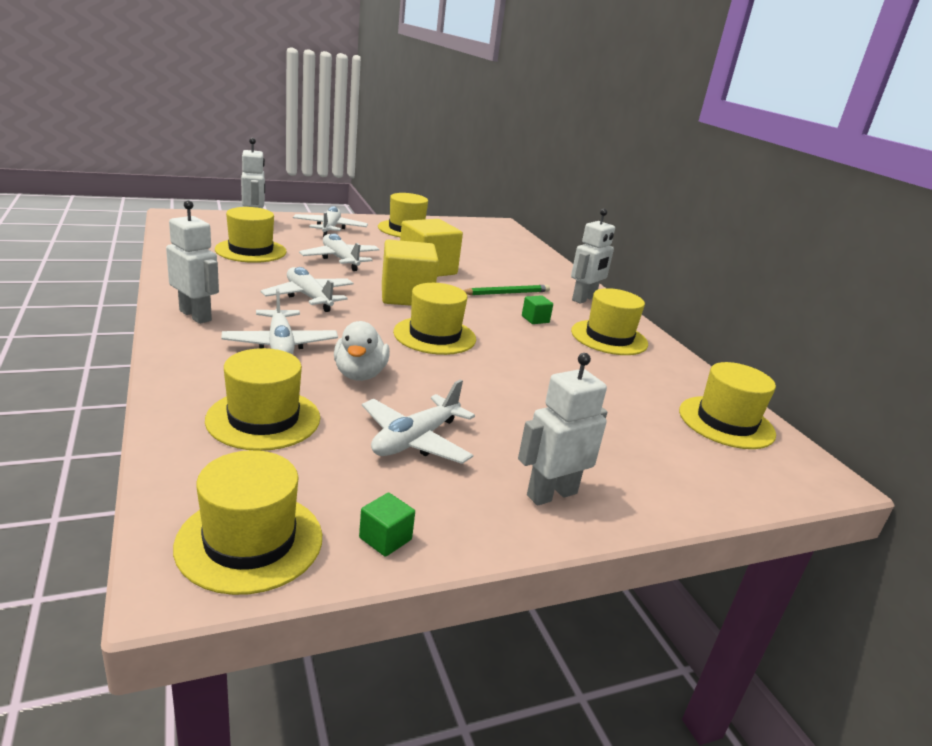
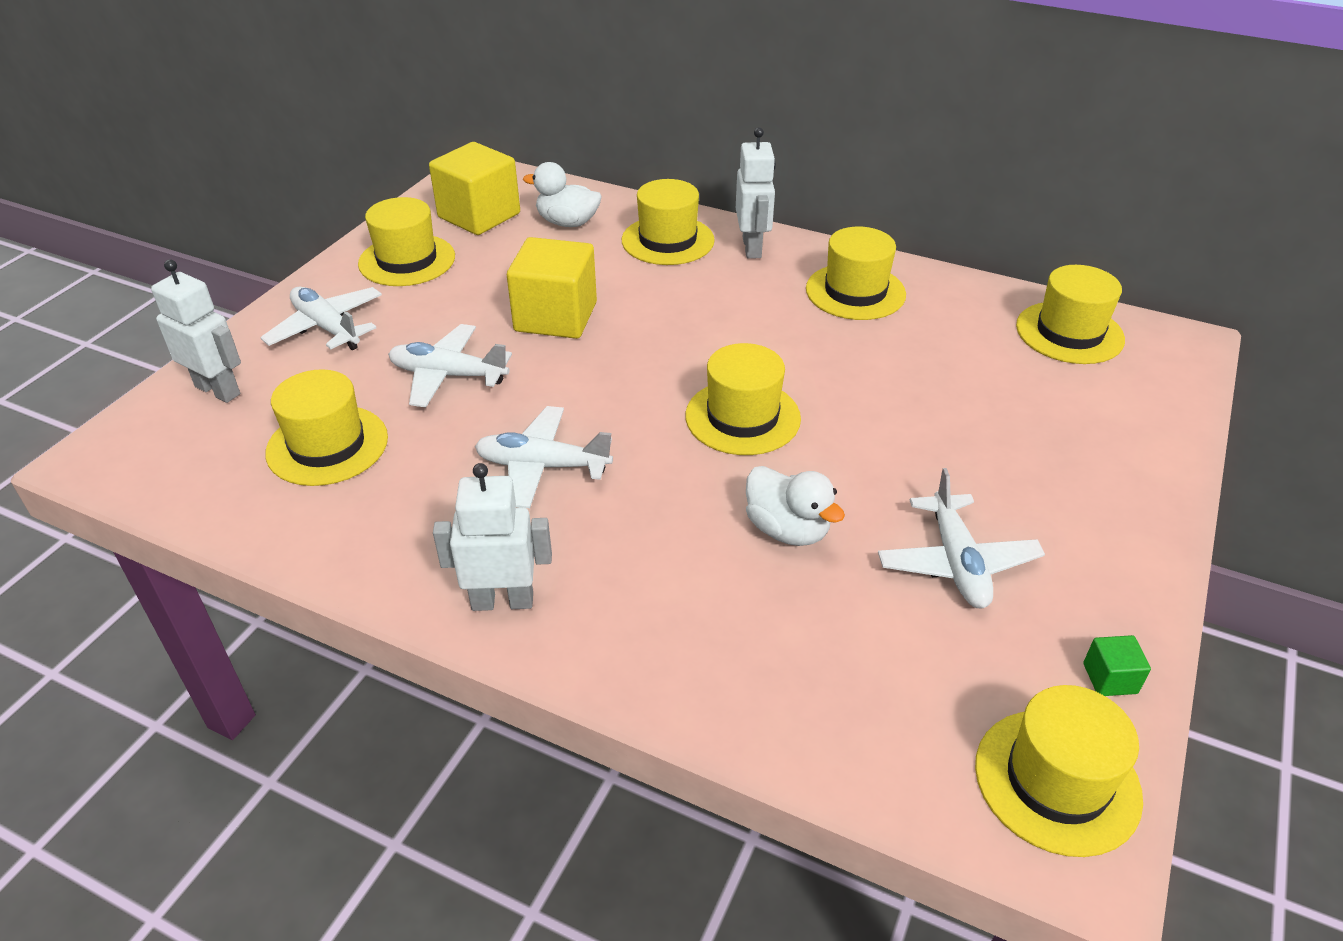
camera: 40 degrees left, 15 degrees up
(263, 419) = (829, 661): yellow hat -> yellow hat (667, 240)
(280, 344) = (657, 559): white plane -> none
(406, 296) = (618, 380): yellow cube -> yellow cube (479, 215)
(505, 252) = (567, 223): none -> white duck
(506, 293) = (684, 296): green pencil -> none
(535, 319) = (769, 316): green cube -> none
(551, 494) = (1109, 524): white robot -> none

